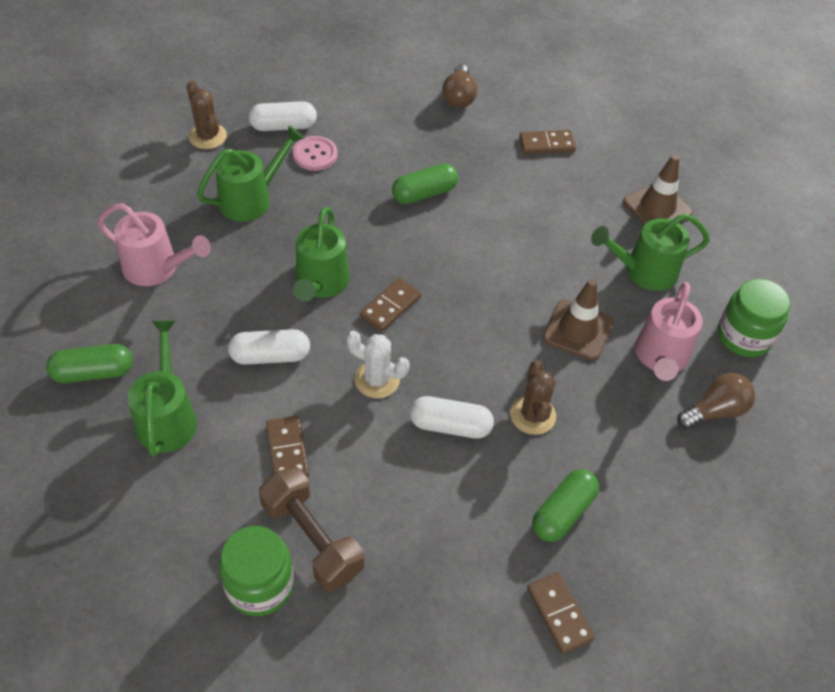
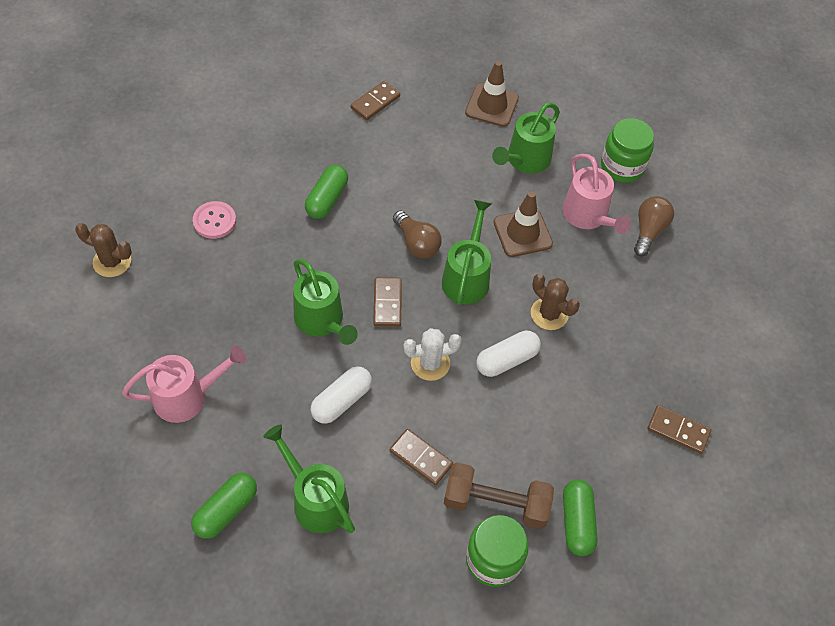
camera: 40 degrees left, 5 degrees up
(251, 199) = (202, 290): green watering can -> green watering can (467, 277)
(283, 126) = (165, 213): white capsule -> none
(459, 97) = (276, 102): brown light bulb -> brown light bulb (417, 243)
(563, 512) = (624, 365): green capsule -> green capsule (577, 522)

